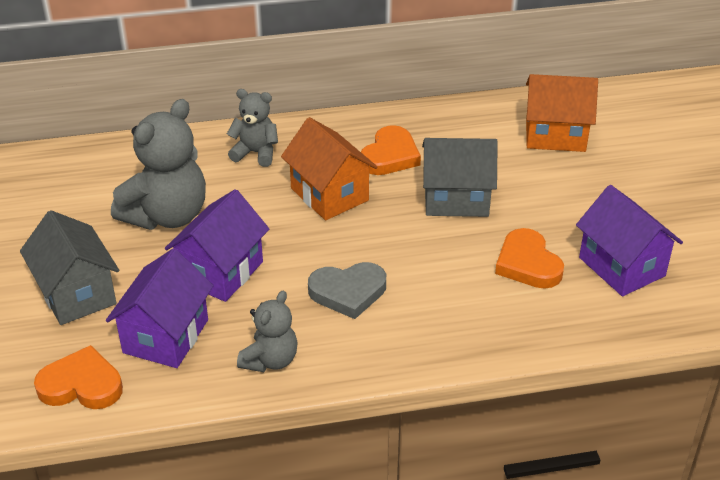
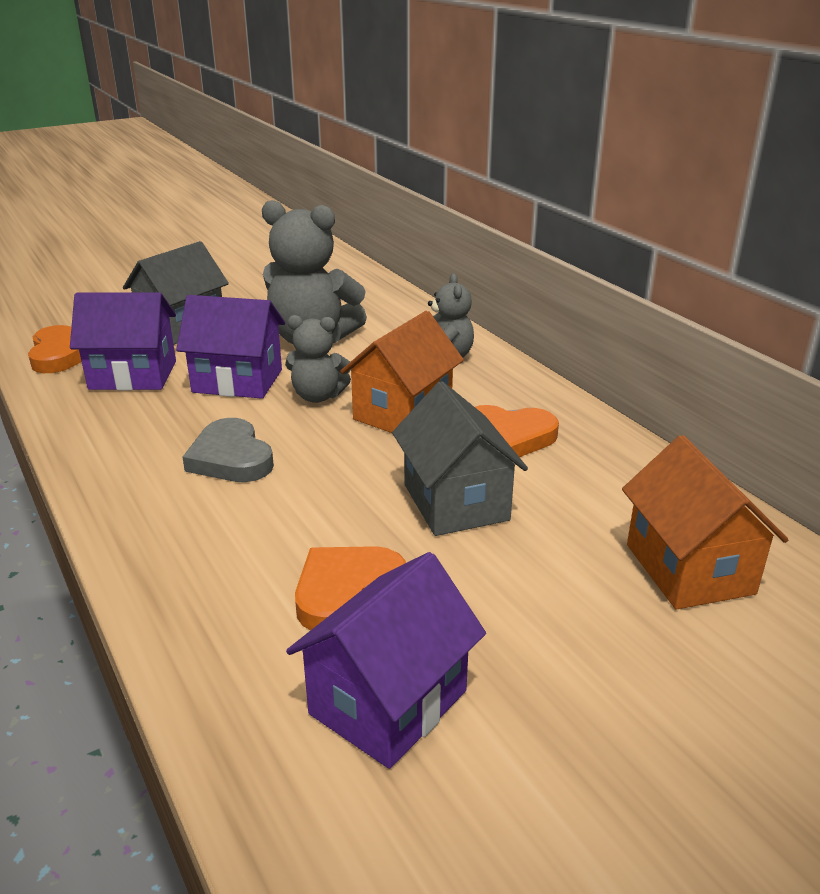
camera: 70 degrees right, 10 degrees down
(270, 360) = (106, 434): grey teddy bear -> grey teddy bear (318, 396)

